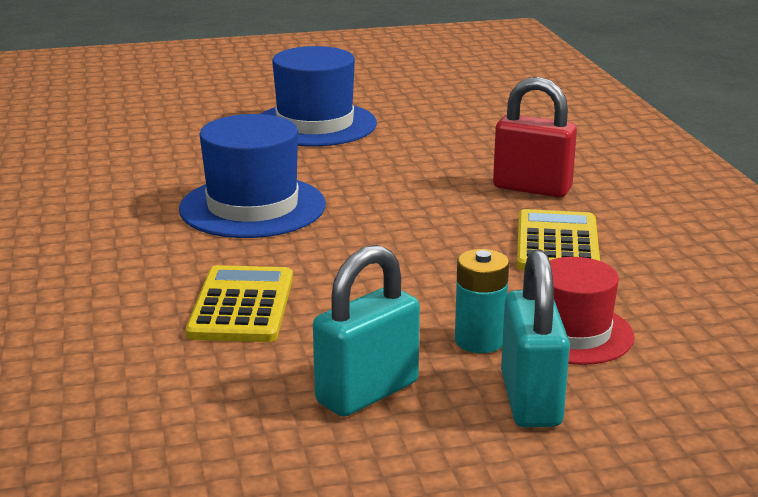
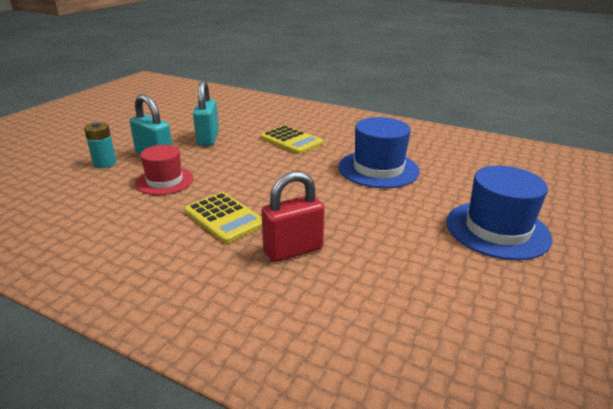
camera: 130 degrees right, 5 degrees up
(479, 341) = (196, 164): turquoise battery -> turquoise battery (105, 163)

